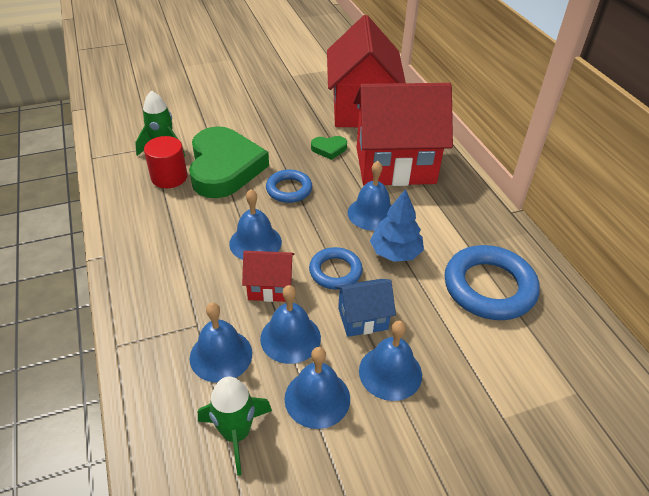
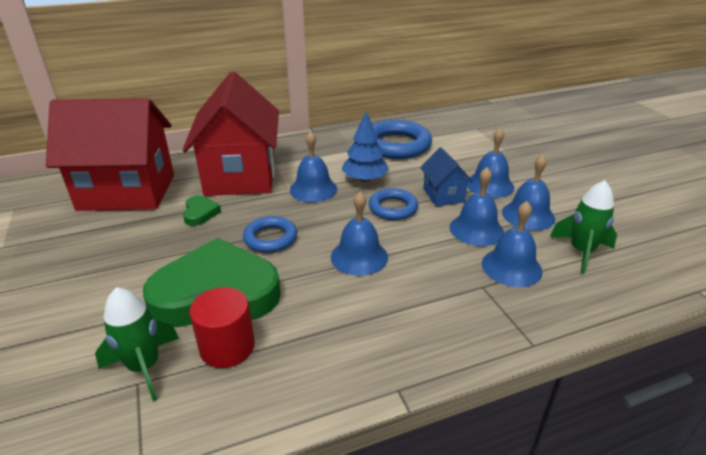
camera: 90 degrees left, 10 degrees down
(270, 287) = (421, 243): red house -> none

